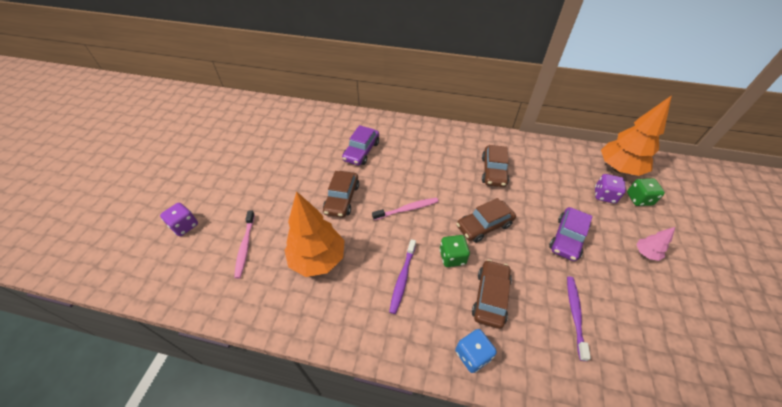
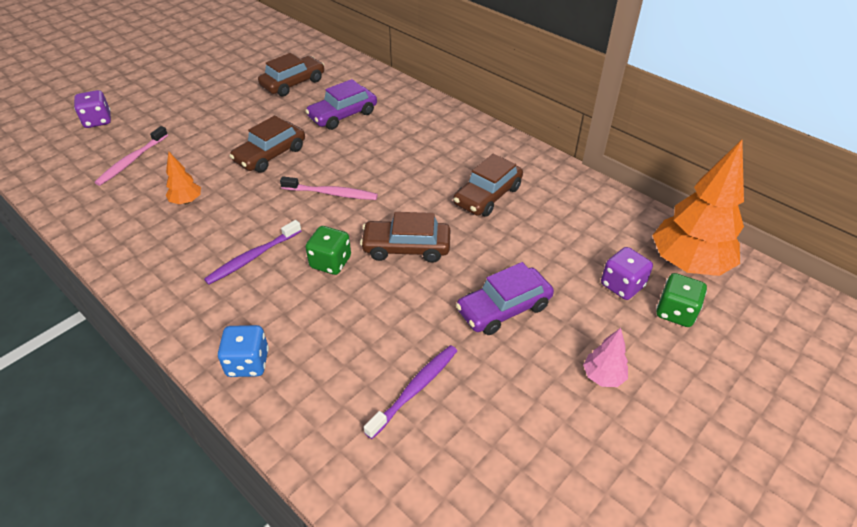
camera: 30 degrees right, 5 degrees down
(318, 259) = (186, 201): orange tree -> orange tree, size x0.45
(490, 297) = (330, 321): brown car -> brown car (293, 83)

